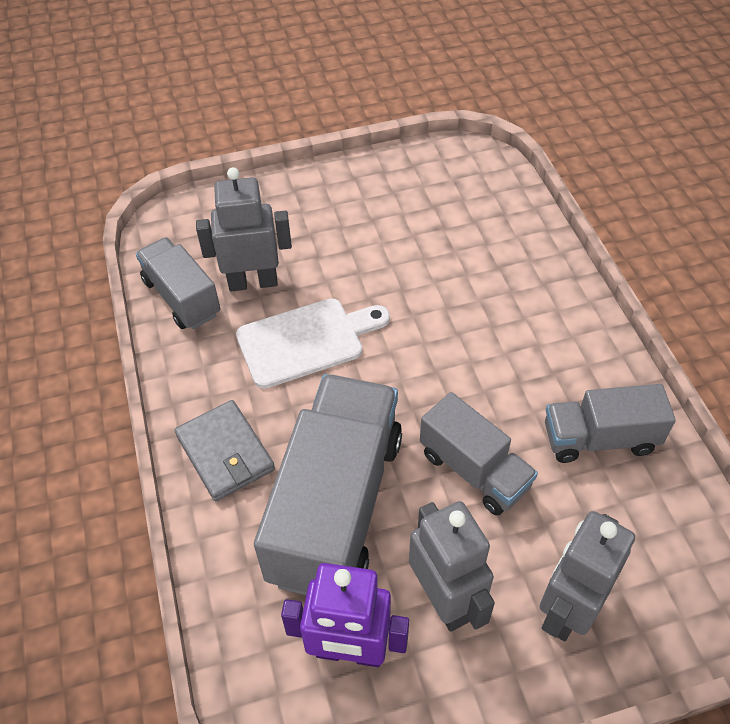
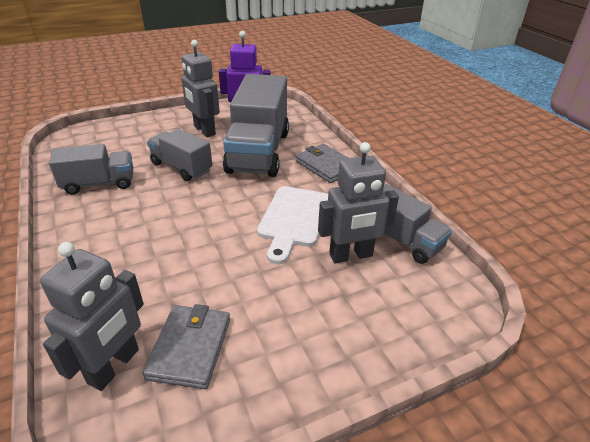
camera: 170 degrees right, 15 degrees down
(306, 341) = (294, 219): white cutting board -> white cutting board turned 45 degrees counterclockwise
(428, 206) = (190, 348): none -> grey wallet
(567, 609) = (147, 131): grey robot -> grey robot (114, 366)

